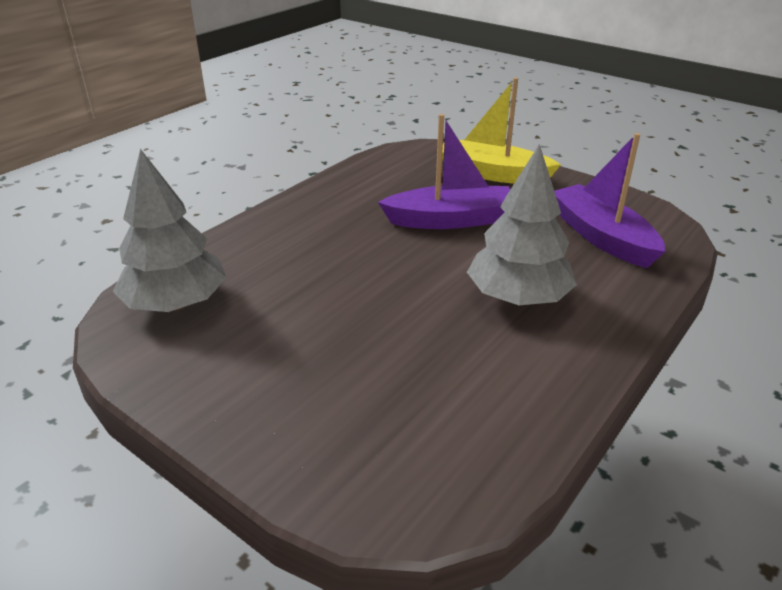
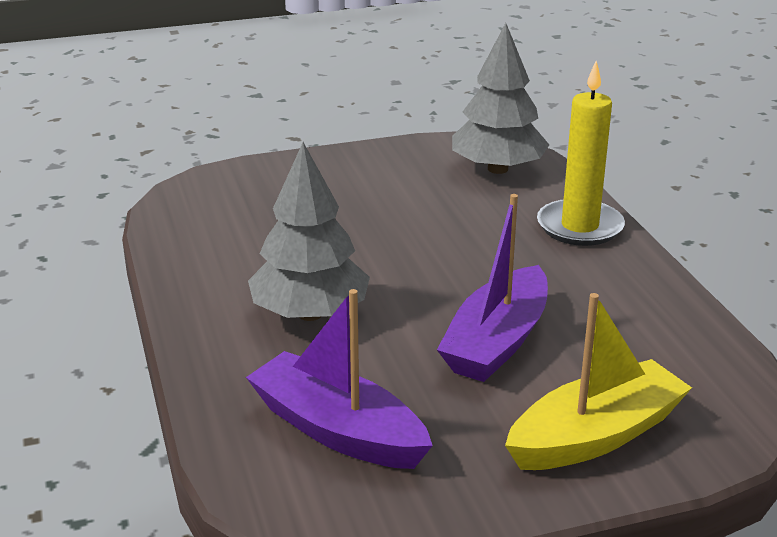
camera: 125 degrees right, 5 degrees down
(262, 235) = (579, 227): none -> yellow candle
(602, 237) = (338, 430): purple boat -> purple boat turned 150 degrees counterclockwise

